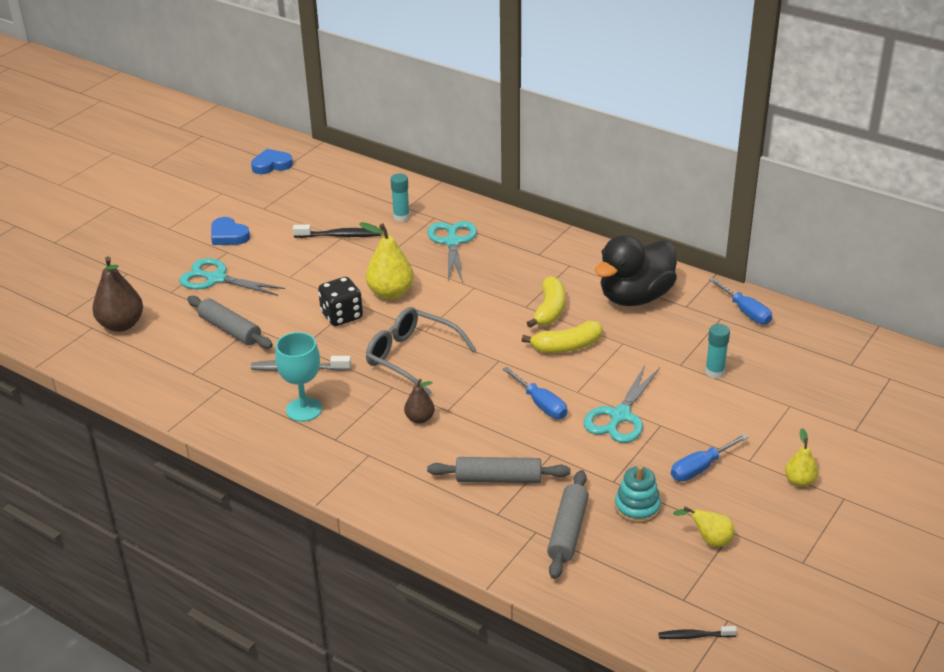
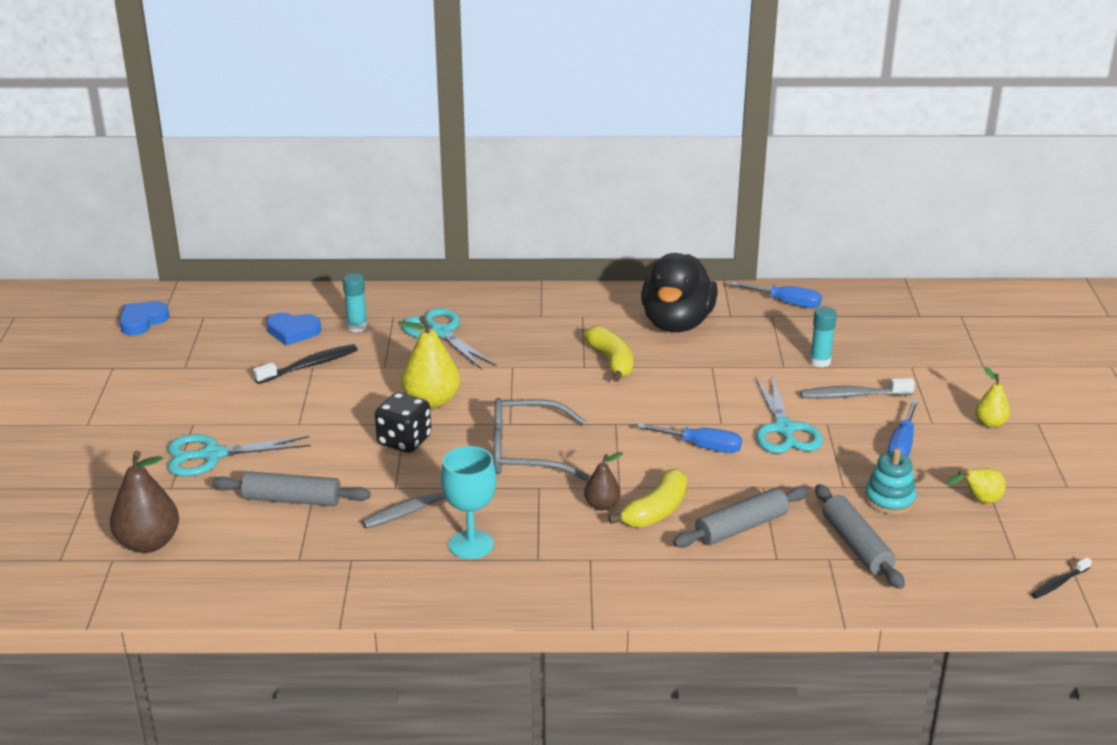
camera: 35 degrees left, 5 degrees down
(228, 235) = (174, 407): blue heart -> blue heart (293, 332)
(567, 346) = (665, 388): yellow banana -> yellow banana (656, 511)
(708, 411) = (852, 395): none -> grey toothbrush

